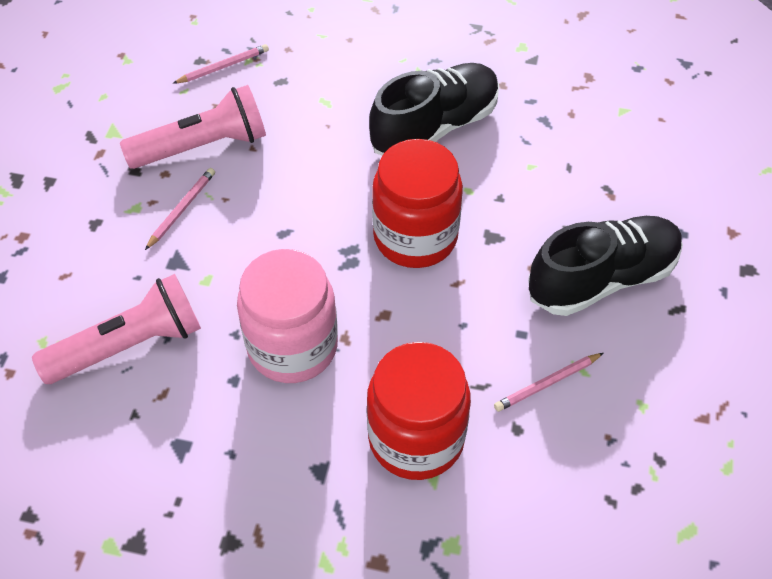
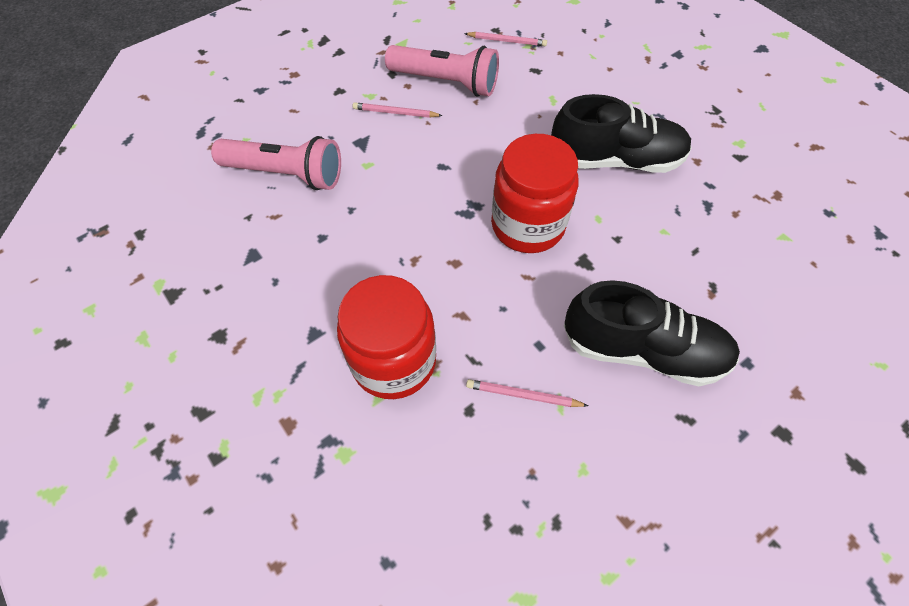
camera: 40 degrees right, 5 degrees up
(182, 209) = (395, 113): pink pencil -> pink pencil turned 150 degrees counterclockwise
(292, 346) = (376, 241): pink jar -> none

